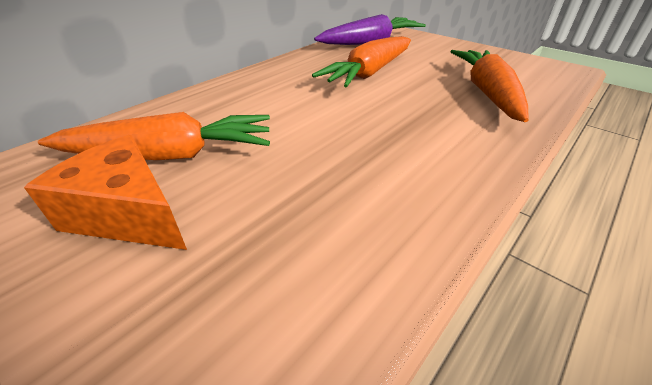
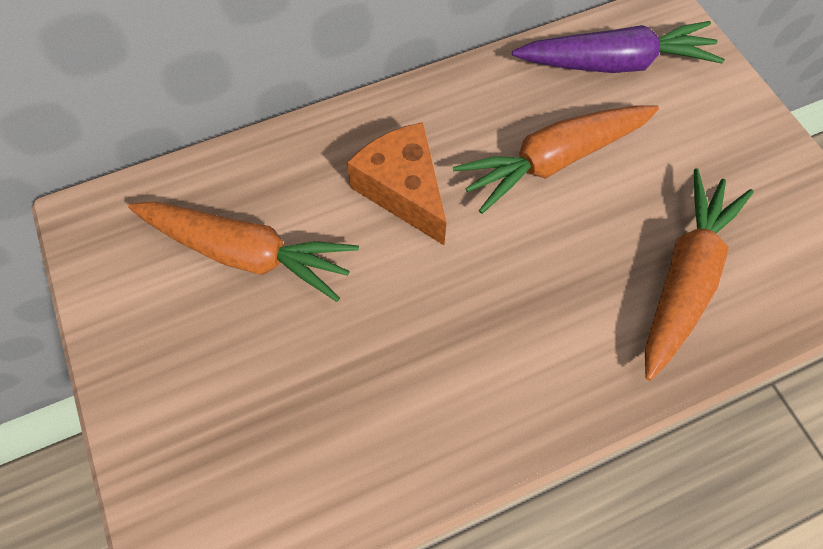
camera: 25 degrees right, 25 degrees up
(128, 213) = (192, 330): orange cheese -> orange cheese (403, 190)

